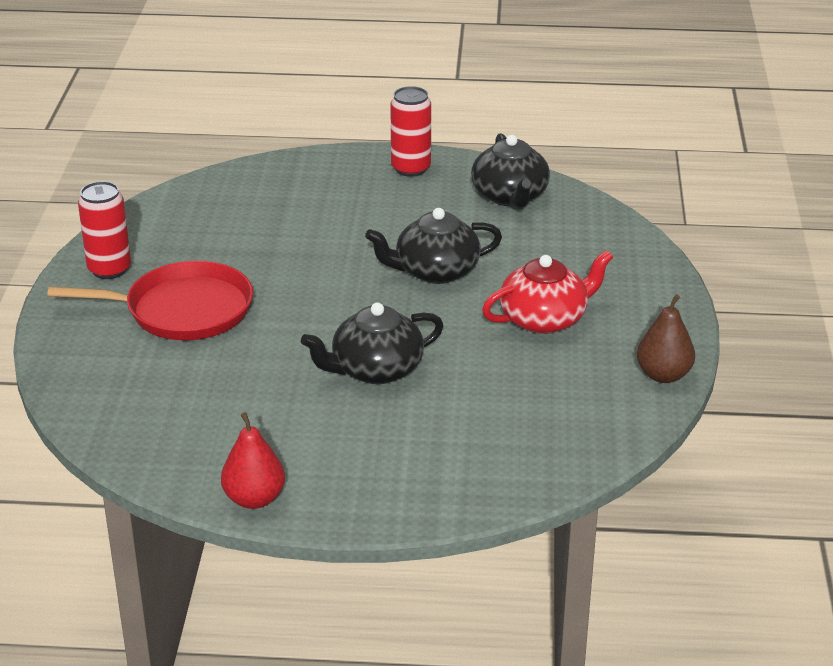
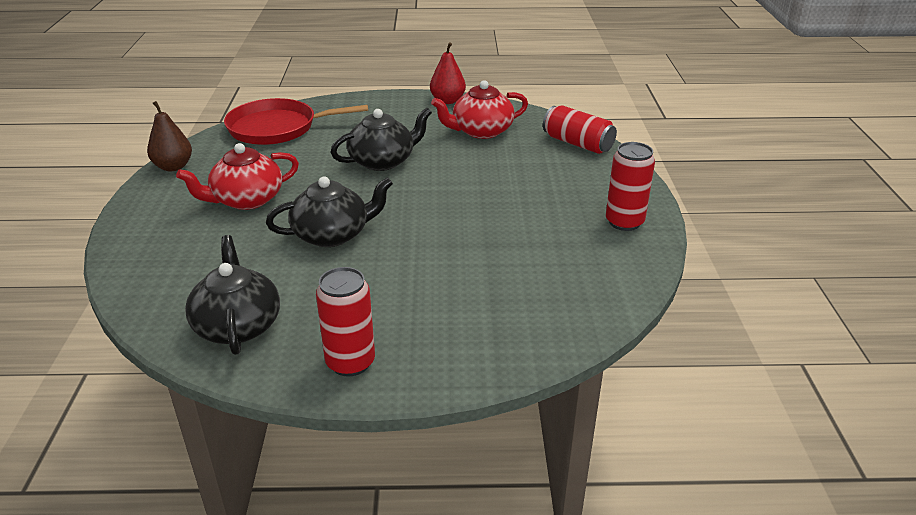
camera: 175 degrees right, 0 degrees up
(89, 387) = (577, 144): none -> red can
(182, 310) = (541, 193): red pan -> red pan (277, 128)
(221, 420) = (481, 131): none -> red teapot

